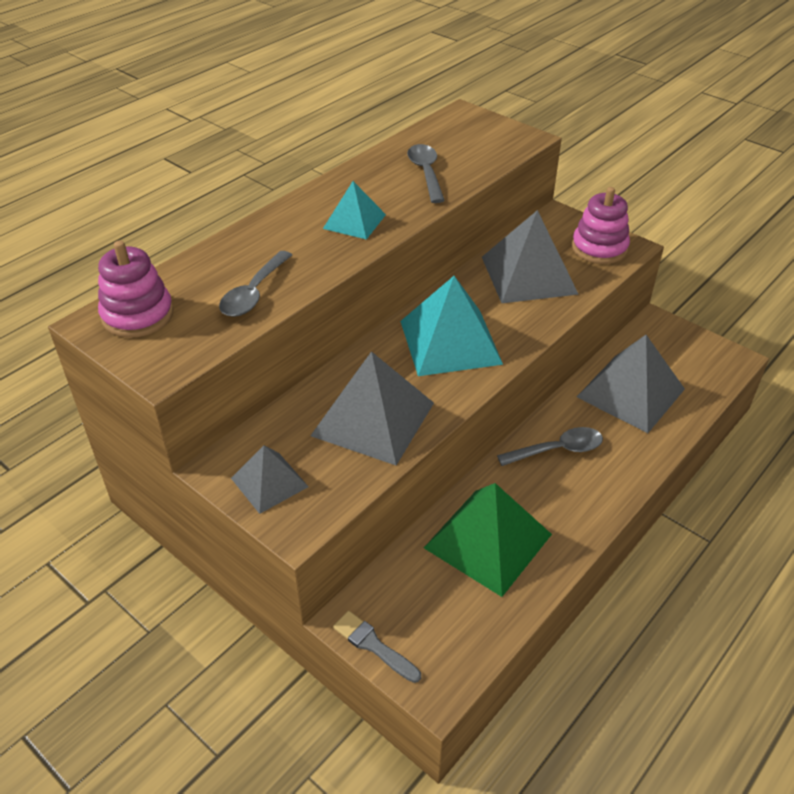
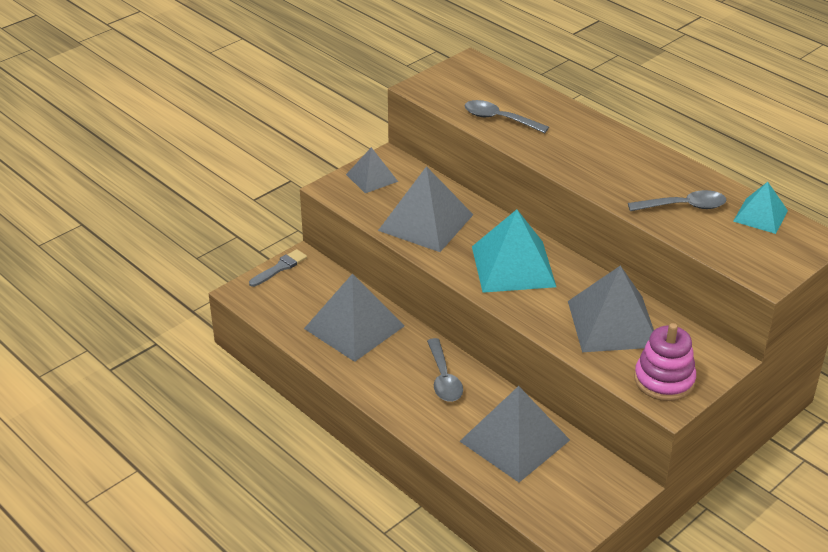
camera: 95 degrees right, 5 degrees down
(138, 315) = (477, 76): pink stacking toy -> none
(354, 221) = (597, 164): turquoise pyramid -> turquoise pyramid (760, 215)
(488, 541) = (354, 327): green pyramid -> grey pyramid

